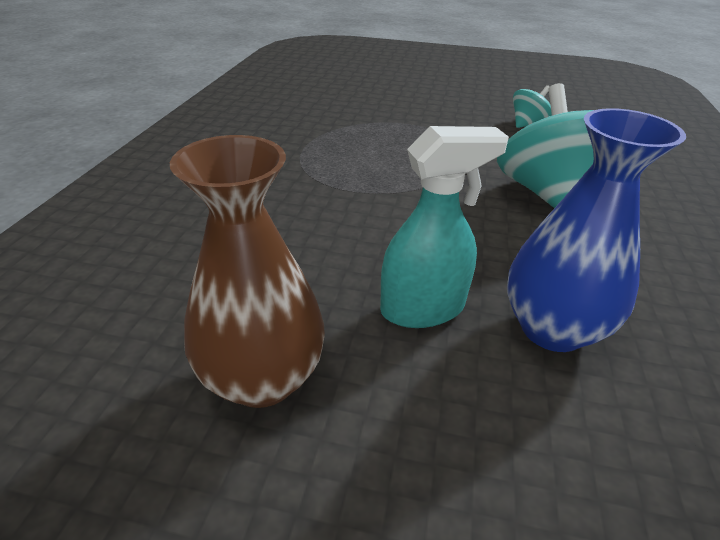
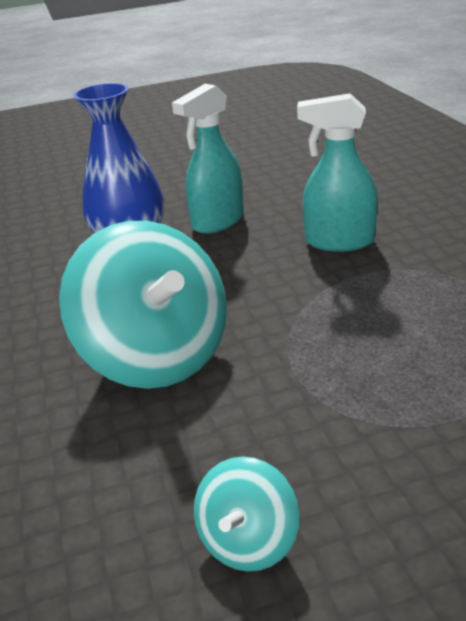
camera: 155 degrees right, 5 degrees down
(262, 378) = (271, 174): brown vase -> none
(333, 222) = (339, 241): none -> turquoise spray bottle

